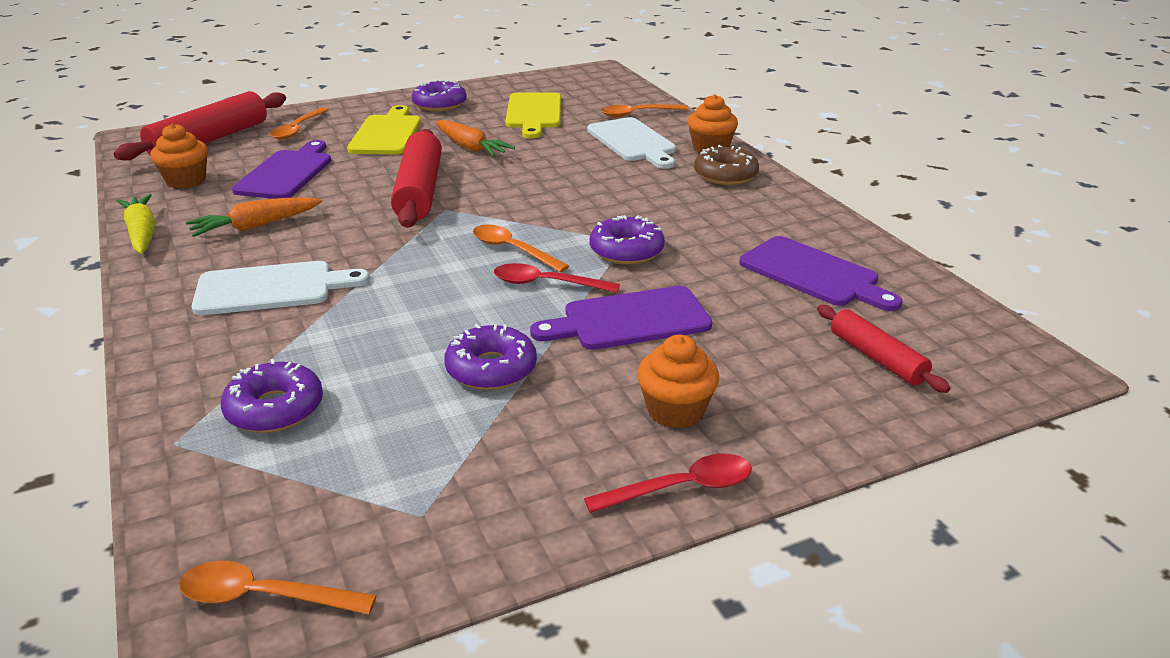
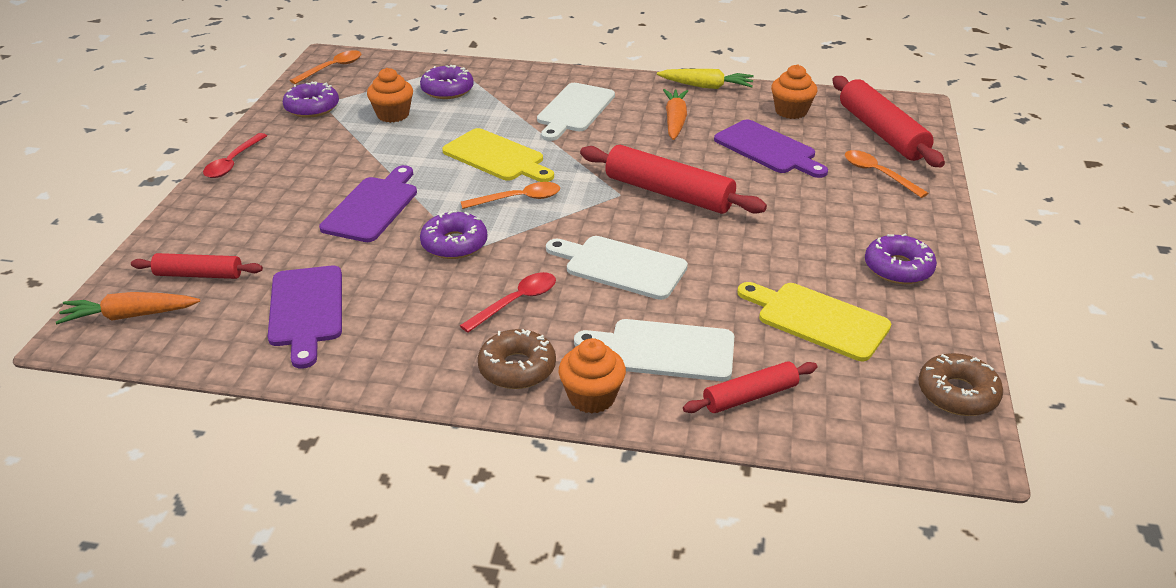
camera: 125 degrees right, 5 degrees up
(387, 133) = (826, 214): yellow cutting board -> yellow cutting board (497, 157)
(470, 147) = (746, 246): orange carrot -> orange carrot (131, 316)
(491, 369) = (395, 148): purple donut -> purple donut (312, 107)
(546, 283) = (456, 195): red spoon -> red spoon (516, 302)
(555, 77) = (957, 393): none -> brown donut
(559, 178) = (620, 266): none -> white cutting board
(637, 114) = (750, 396): orange spoon -> red rolling pin
(675, 411) = (278, 184): orange cupcake -> orange cupcake (393, 115)
(813, 274) = (306, 310): purple cutting board -> purple cutting board turned 90 degrees counterclockwise

